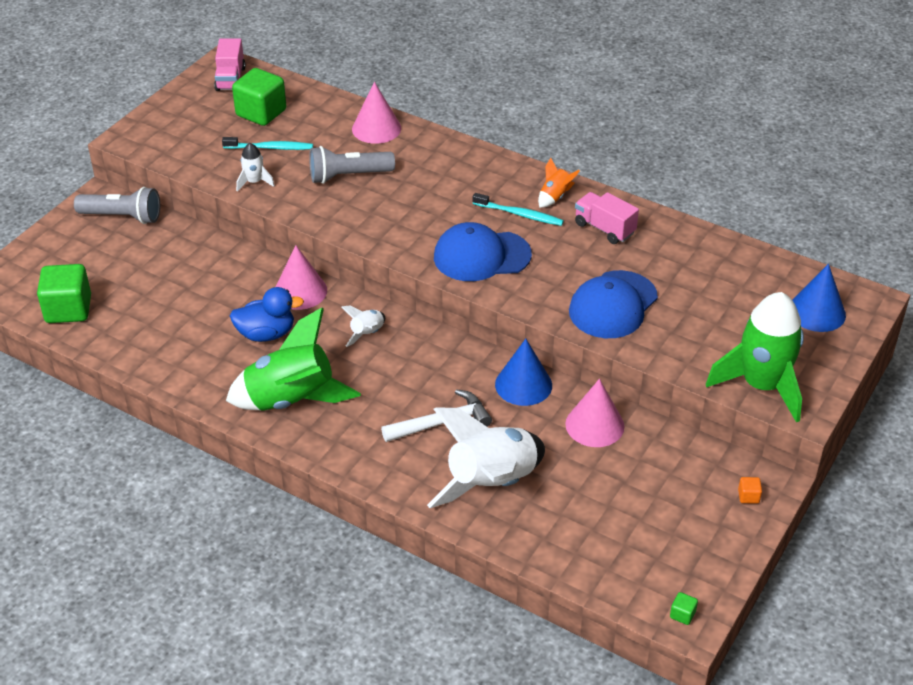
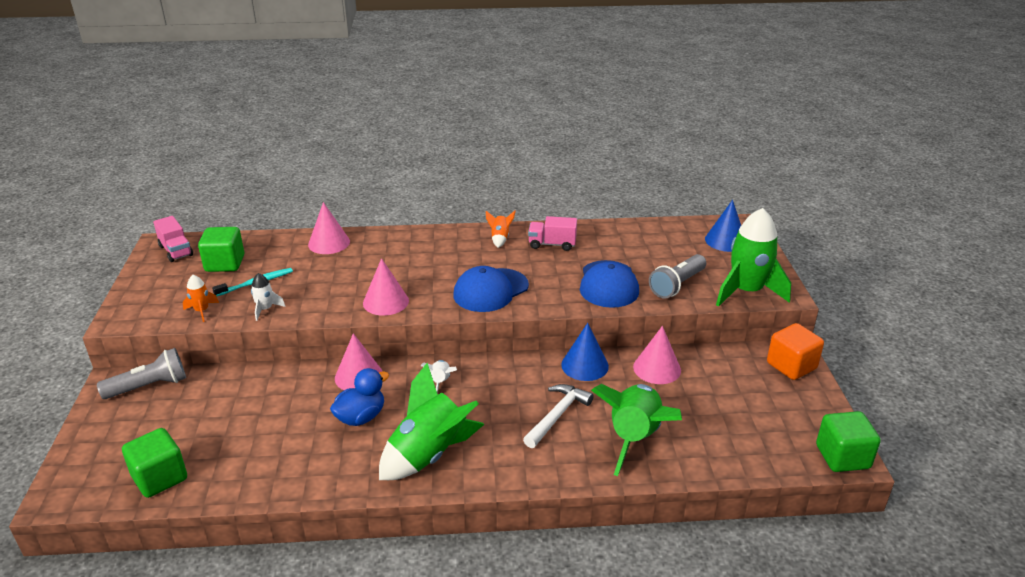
camera: 35 degrees left, 10 degrees down
(200, 159) = (202, 311): none -> orange rocket
(348, 176) = (338, 278): grey flashlight -> grey flashlight (677, 285)
(368, 223) = (386, 302): none -> pink cone
(491, 483) = (634, 438): white rocket -> green rocket
(519, 214) = (488, 257): turquoise toothbrush -> none
(682, 614) = (842, 457): green cube -> green cube, size x2.48
(748, 496) = (791, 366): orange cube -> orange cube, size x2.48

